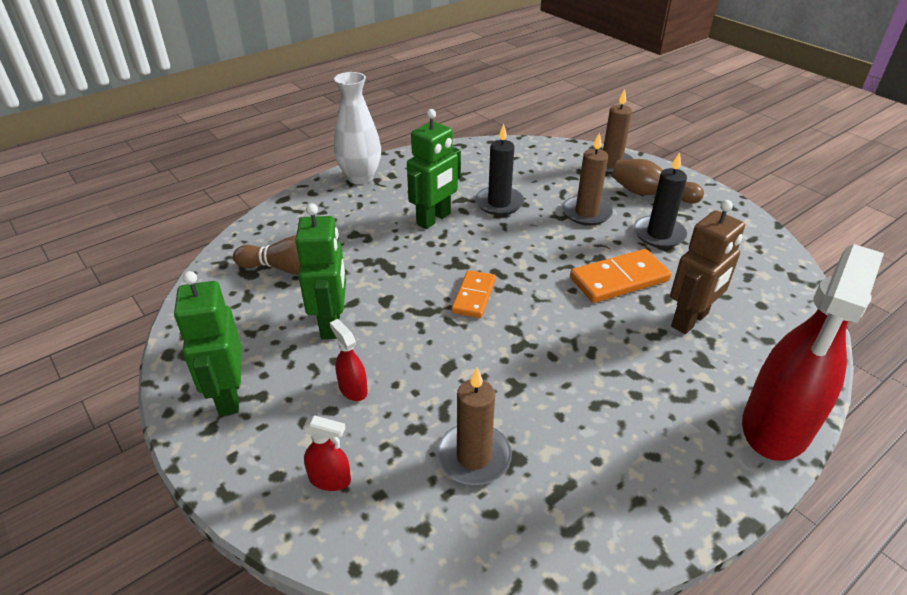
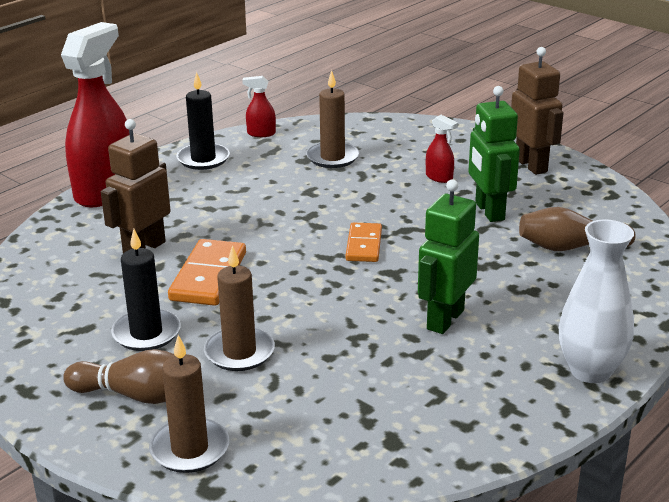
camera: 170 degrees right, 10 degrees down
(228, 396) = (531, 165): green robot -> brown robot
(330, 479) = (424, 141): red spray bottle -> red spray bottle (261, 133)
(499, 203) = (365, 353): black candle -> black candle (203, 159)
(619, 279) = (209, 276): orange domino -> orange domino turned 45 degrees counterclockwise

